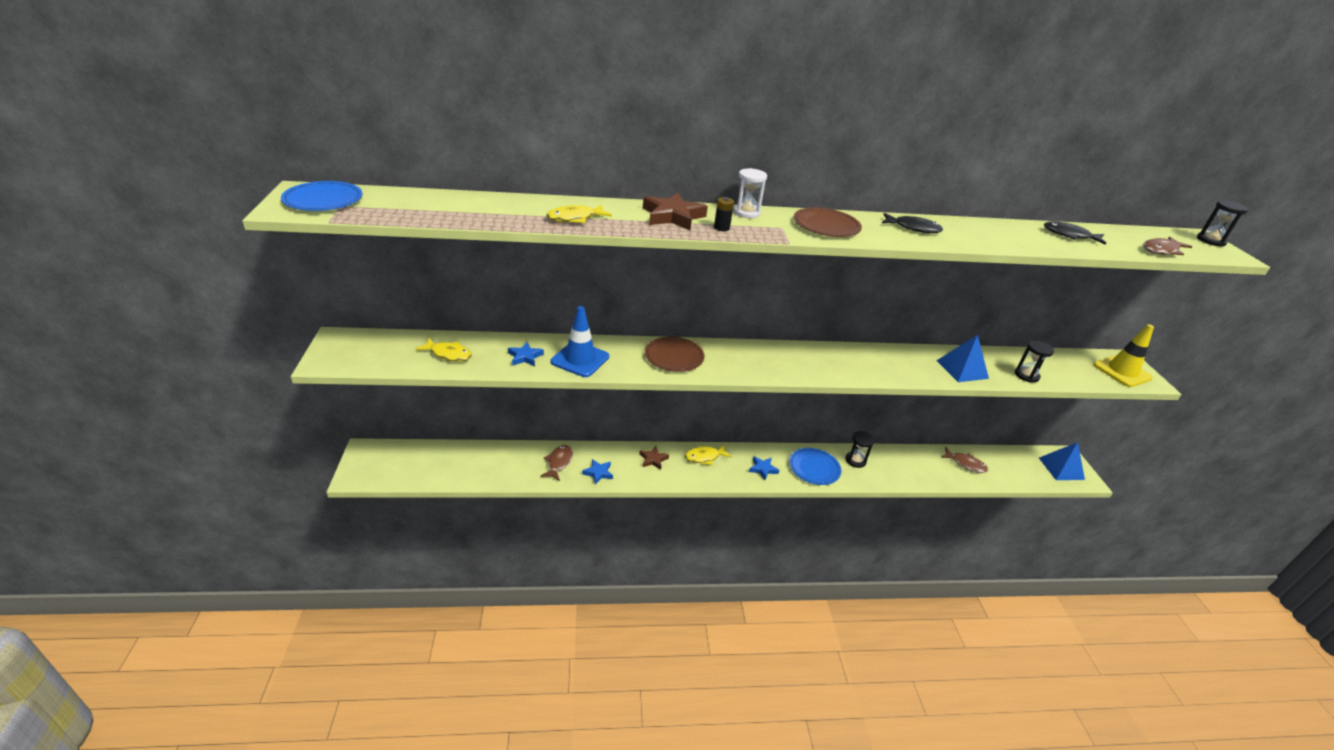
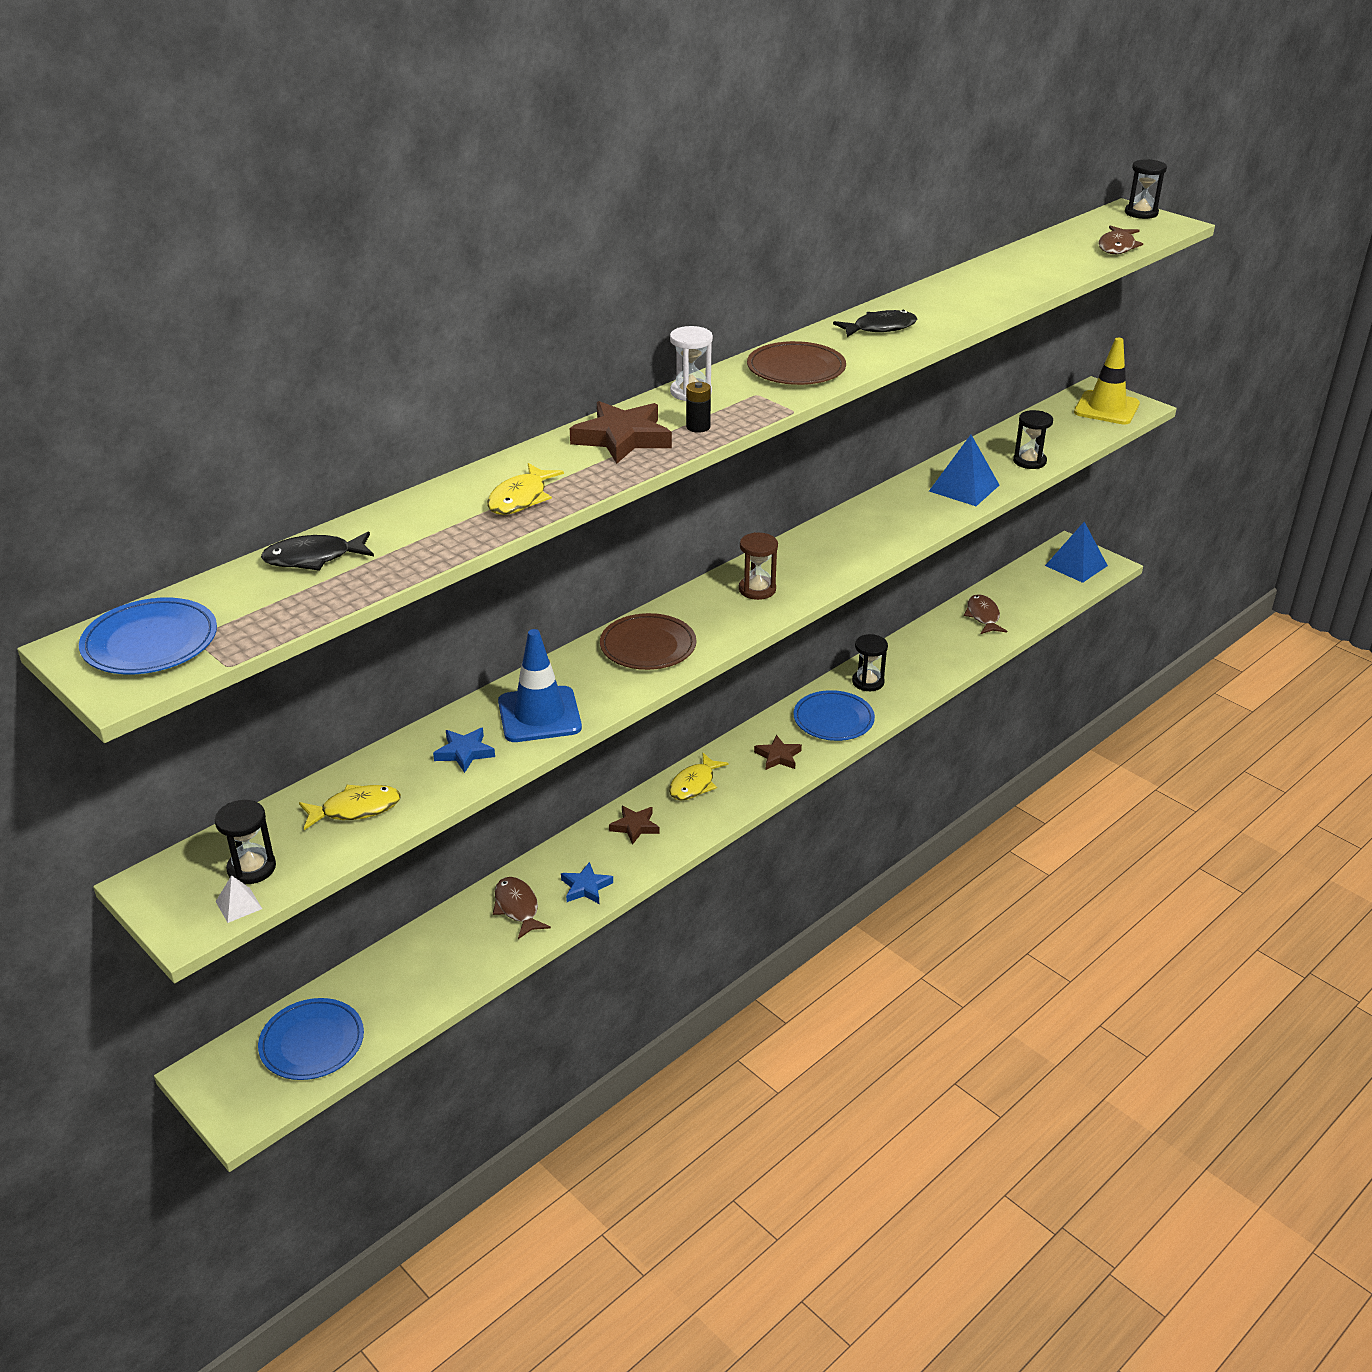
camera: 35 degrees left, 0 degrees up
(350, 365) = (239, 905): none -> white pyramid
(377, 354) = (251, 868): none -> black hourglass
(413, 465) = (312, 1042): none -> blue plate
(763, 469) = (778, 756): blue star -> brown star
(767, 360) = (757, 589): none -> brown hourglass
(966, 464) = (983, 616): brown fish -> brown fish turned 90 degrees counterclockwise
(1069, 235) = (1024, 266): black fish -> black fish (313, 558)

